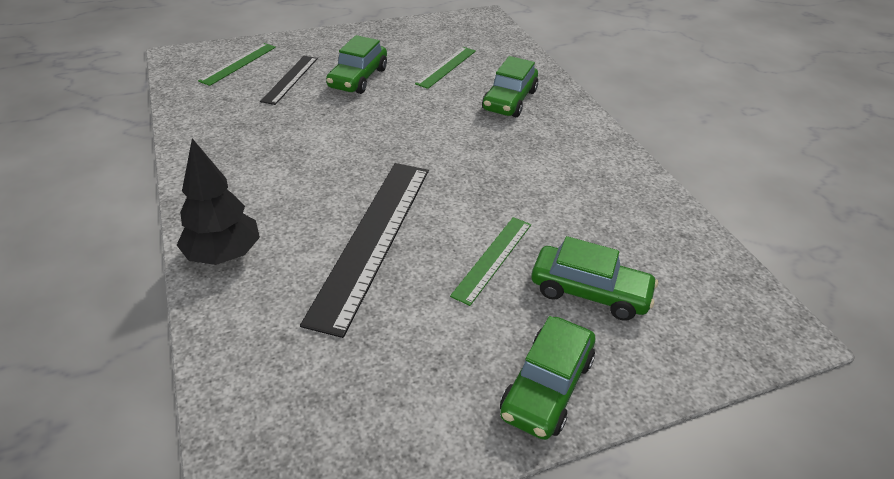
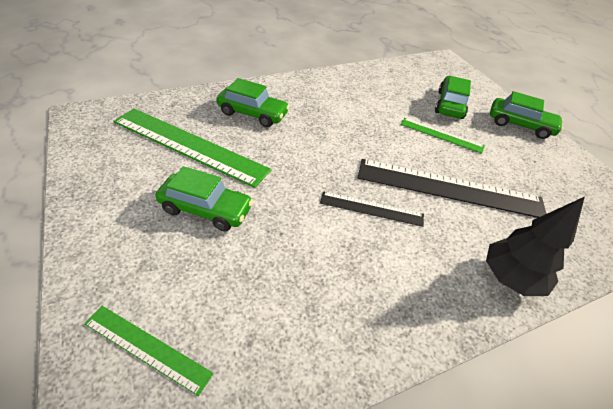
camera: 95 degrees left, 5 degrees up
(290, 79) = (202, 274): black ruler -> black ruler (371, 209)
(446, 67) = (189, 145): green ruler -> green ruler, size x1.90

